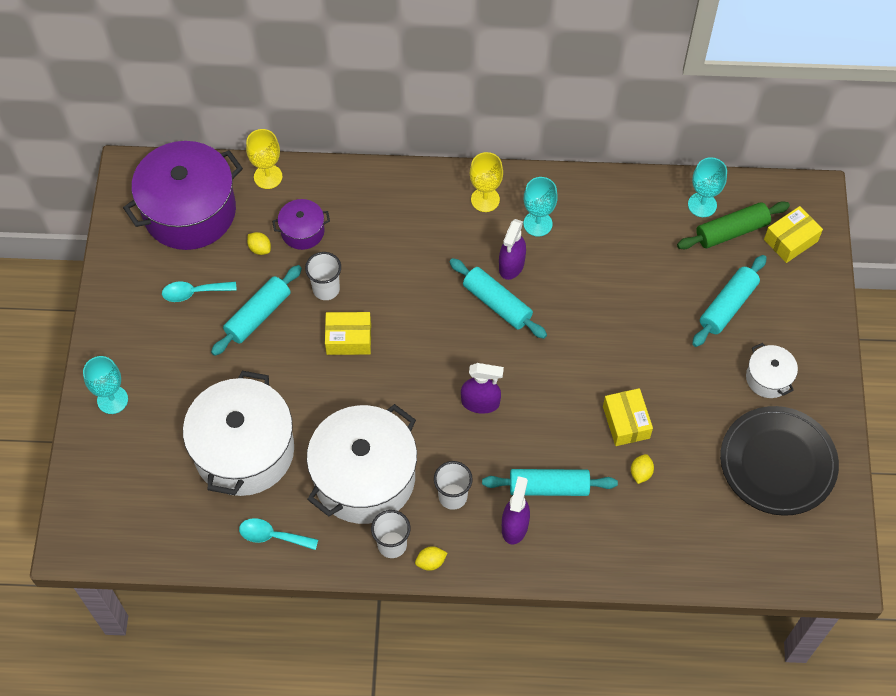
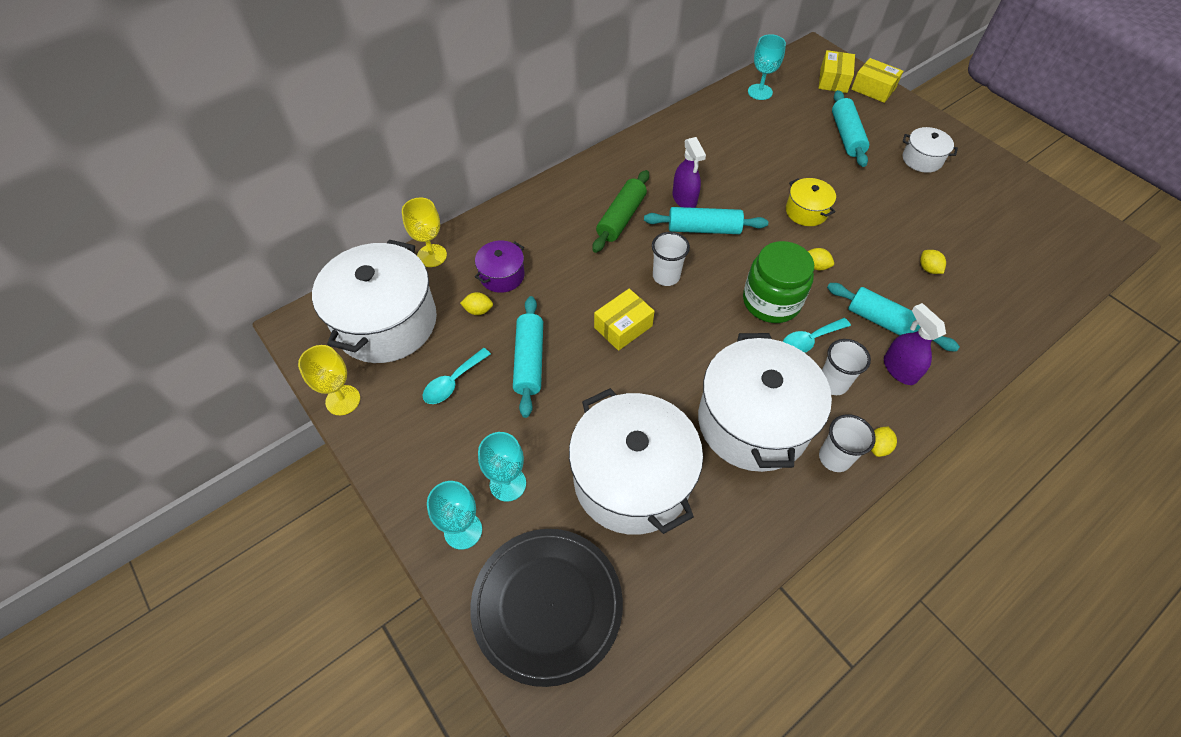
camera: 40 degrees left, 5 degrees down
(189, 211) = (386, 322): purple pot -> white pot
(272, 536) = (735, 534): turquoise spoon -> turquoise spoon (809, 340)
(326, 289) = (565, 303): white cup -> white cup (666, 276)
(480, 403) = (771, 301): purple spray bottle -> green jar
(485, 199) = (618, 171): yellow goblet -> yellow goblet (343, 400)
(537, 224) = (671, 163): turquoise goblet -> turquoise goblet (508, 484)
(549, 487) = (886, 323): turquoise rolling pin -> turquoise rolling pin turned 75 degrees clockwise
(550, 401) = (815, 266): none -> yellow lemon
(600, 350) = (806, 211): none -> yellow pot
(626, 422) = (878, 244): yellow box -> yellow box (873, 89)
(731, 231) = (795, 95): green rolling pin -> green rolling pin (621, 218)
(777, 463) = (992, 203): black plate -> black plate (547, 605)

